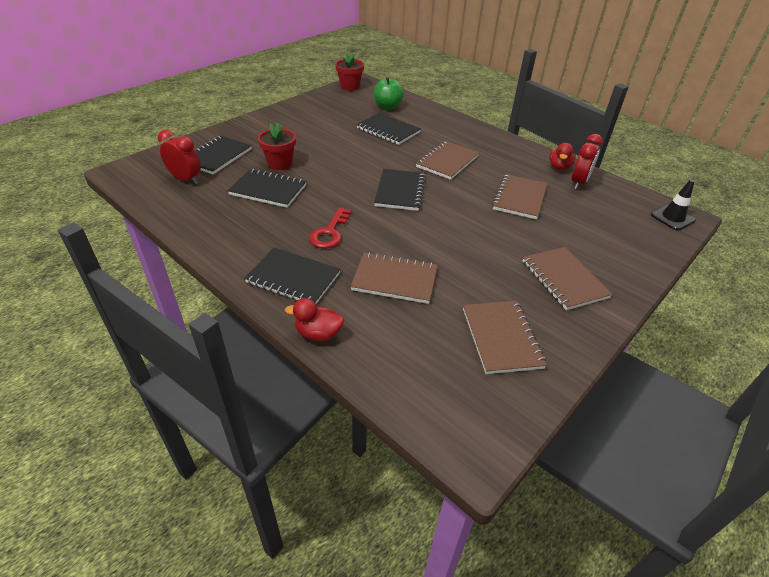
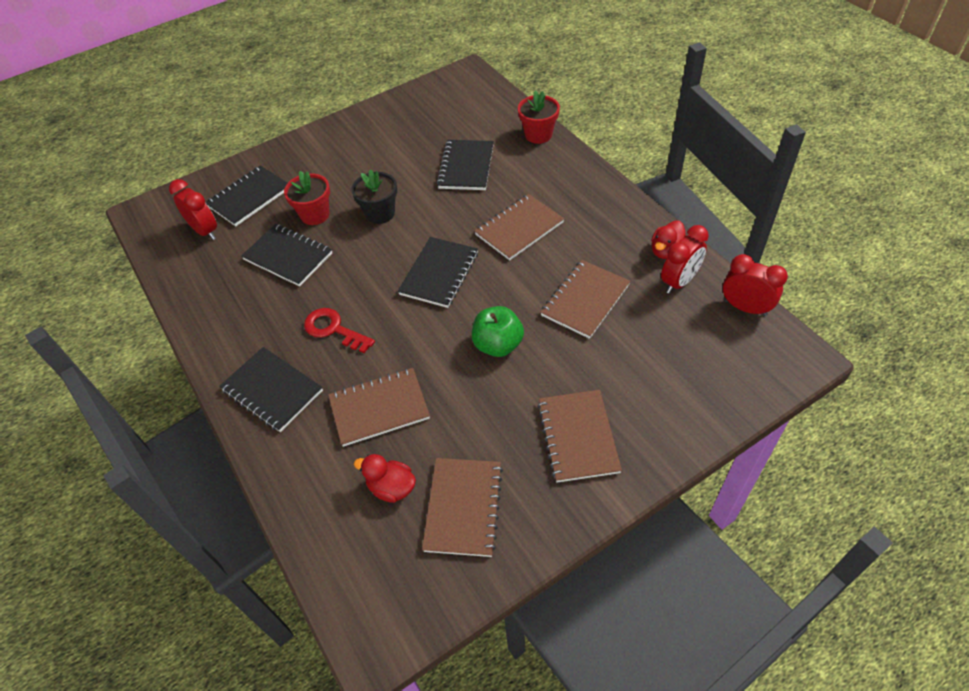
camera: 20 degrees right, 10 degrees up
(318, 334) = (272, 469): red duck -> red duck (391, 487)
(330, 232) = (334, 329): red key -> red key turned 90 degrees clockwise
(334, 159) = (380, 213): none -> black flower pot
(350, 86) = (448, 82): red flower pot -> red flower pot (538, 135)
(387, 107) = (482, 122): green apple -> green apple (498, 345)
(388, 130) = (466, 167): black notebook -> black notebook turned 45 degrees clockwise
(394, 280) = (379, 408): brown notebook -> brown notebook turned 45 degrees counterclockwise
(632, 193) = (745, 307): none -> red clock
(672, 218) = (779, 357): black traffic cone -> none

